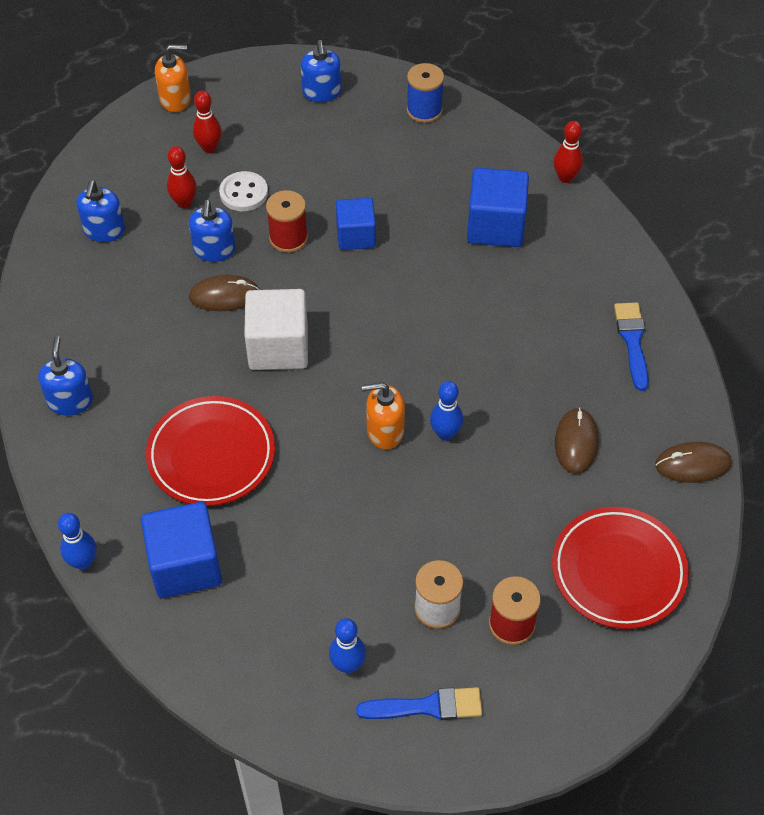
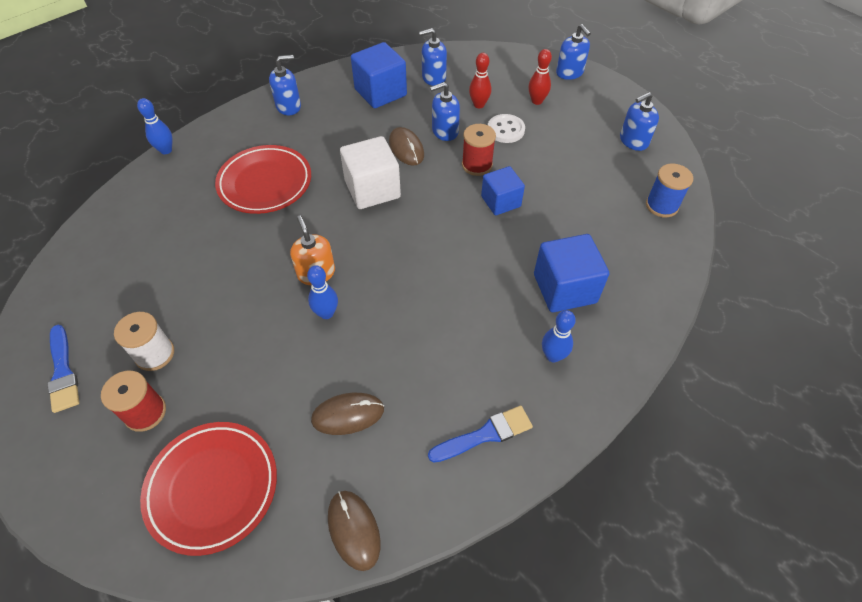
camera: 70 degrees right, 0 degrees up
(175, 99) = (569, 73): orange soap dispenser -> blue soap dispenser
(185, 565) = (171, 198): blue cube -> blue cube (380, 92)
(348, 665) = (98, 310): blue bowling pin -> blue bowling pin (553, 356)
(565, 177) = (655, 326): red bowling pin -> none

